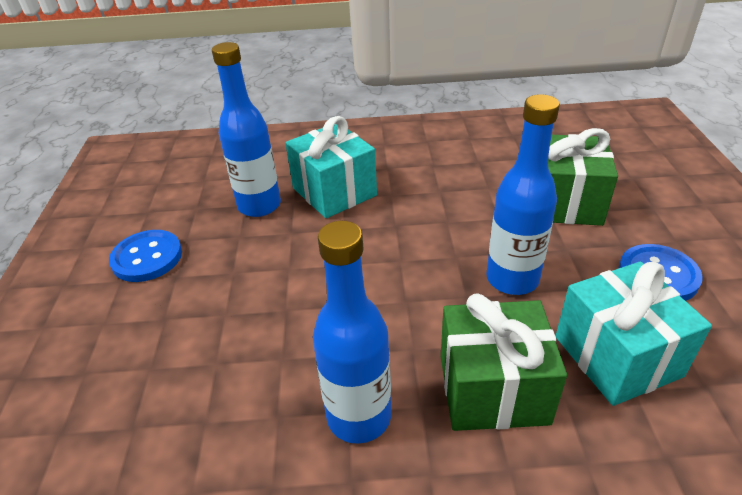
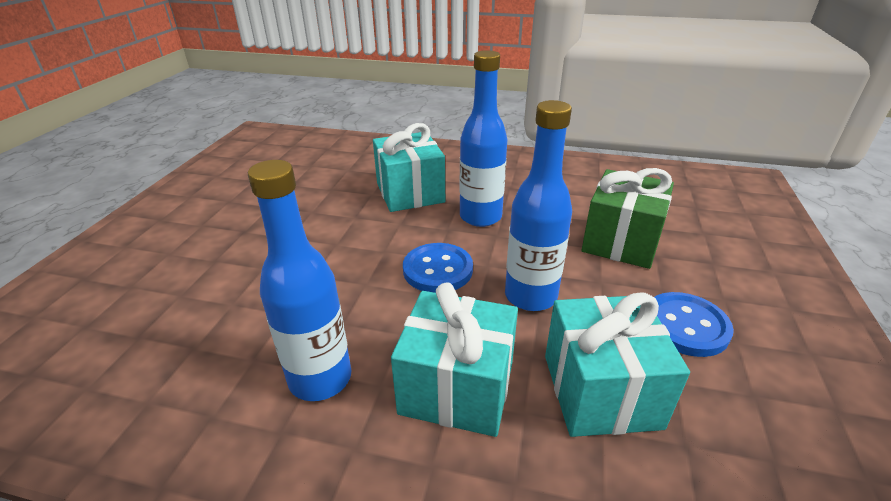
camera: 15 degrees right, 5 degrees down
(147, 258) = (231, 213): blue button -> blue button (438, 270)
(259, 206) = (342, 192): blue bottle -> blue bottle (480, 217)
(493, 389) = (457, 388): green gift -> turquoise gift

